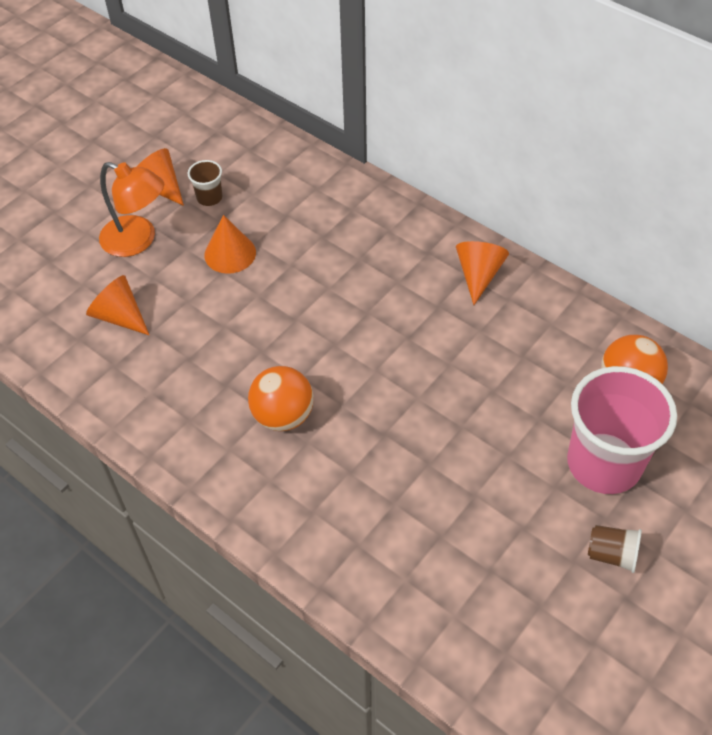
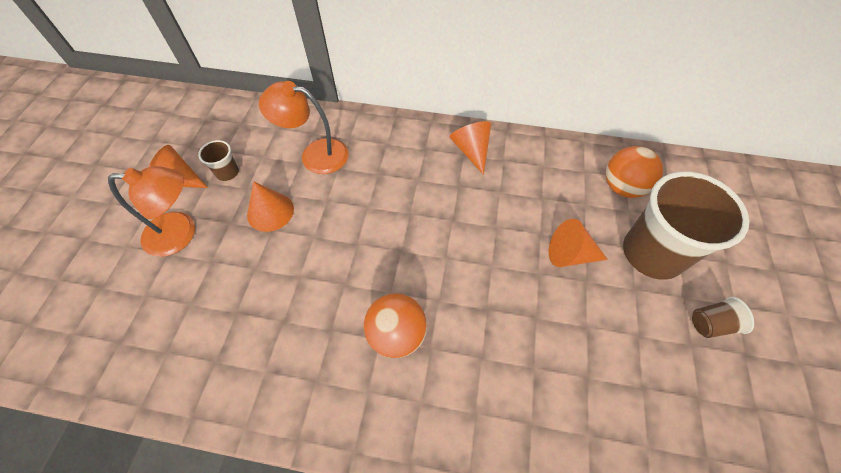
camera: 30 degrees left, 5 degrees up
(120, 316) = (197, 310): orange cone -> orange cone (570, 254)
(306, 212) = (315, 154): none -> orange lamp
(604, 463) = (652, 253): pink cup -> brown cup

